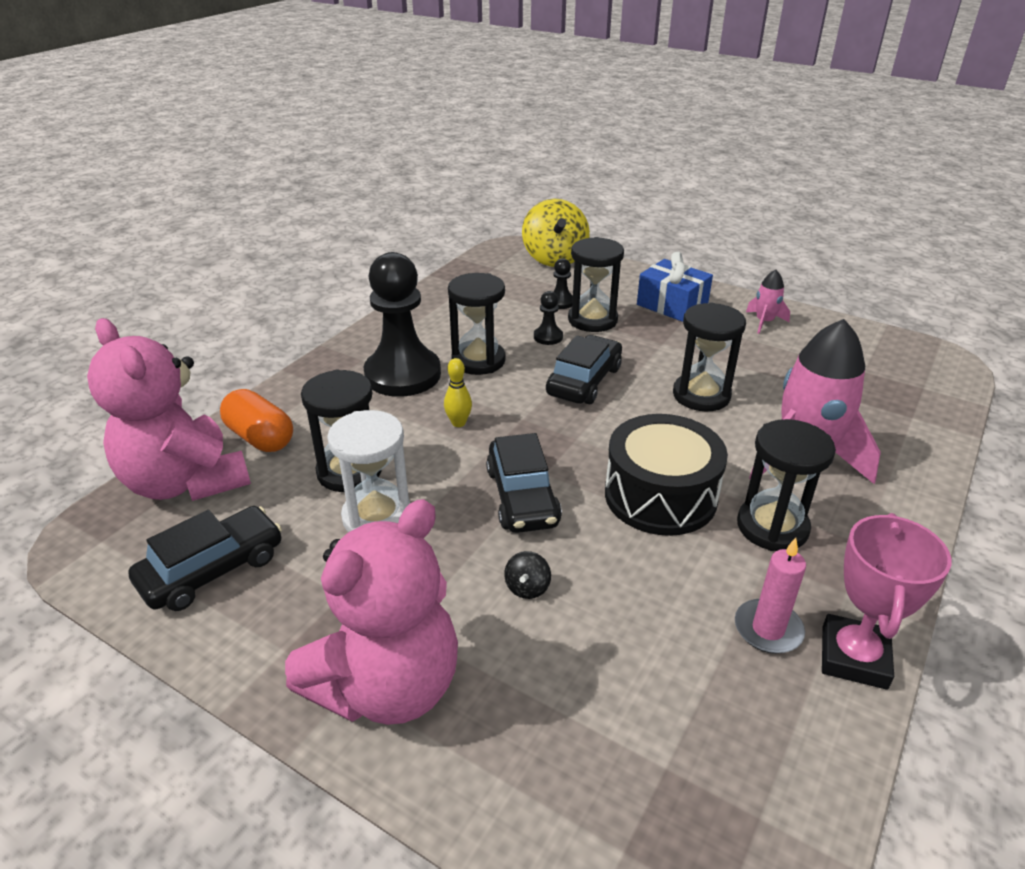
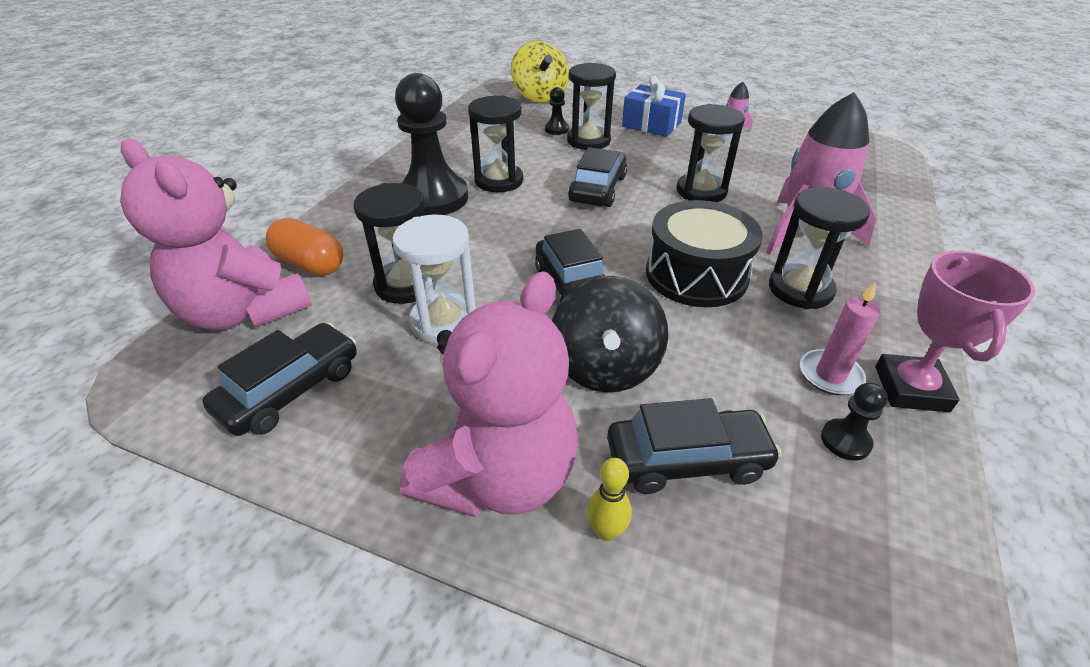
camera: 10 degrees left, 5 degrees up
(458, 423) = (497, 233): yellow bowling pin -> yellow bowling pin (606, 531)
(527, 587) = (605, 367): black spinning top -> black spinning top, size x2.49
(548, 337) = (554, 157): black pawn -> black pawn (845, 441)
(579, 698) = (687, 460): none -> black car

